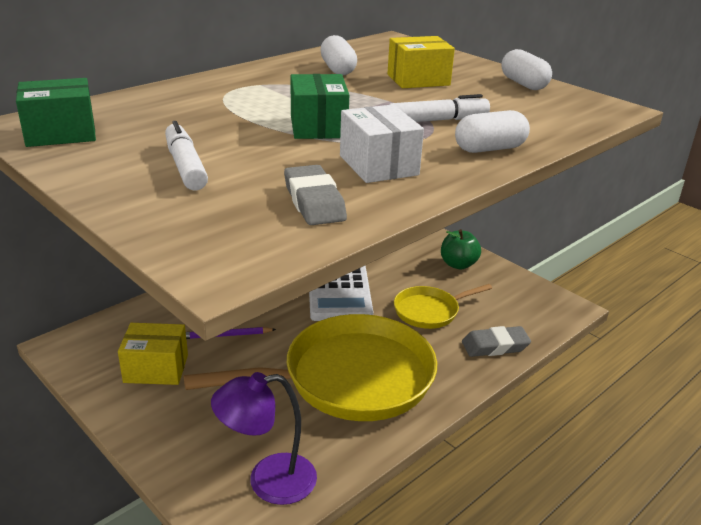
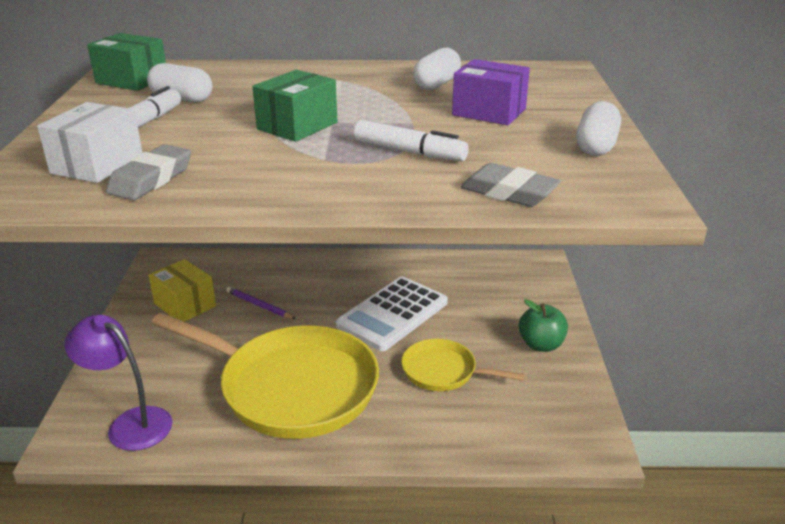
camera: 45 degrees right, 0 degrees up
(378, 165) = (262, 171): white box -> white box (97, 164)
(418, 80) = (489, 112): yellow box -> purple box
(489, 149) = (389, 192): white capsule -> white capsule (182, 99)
(495, 346) = (454, 436): grey eraser -> grey eraser (509, 192)

